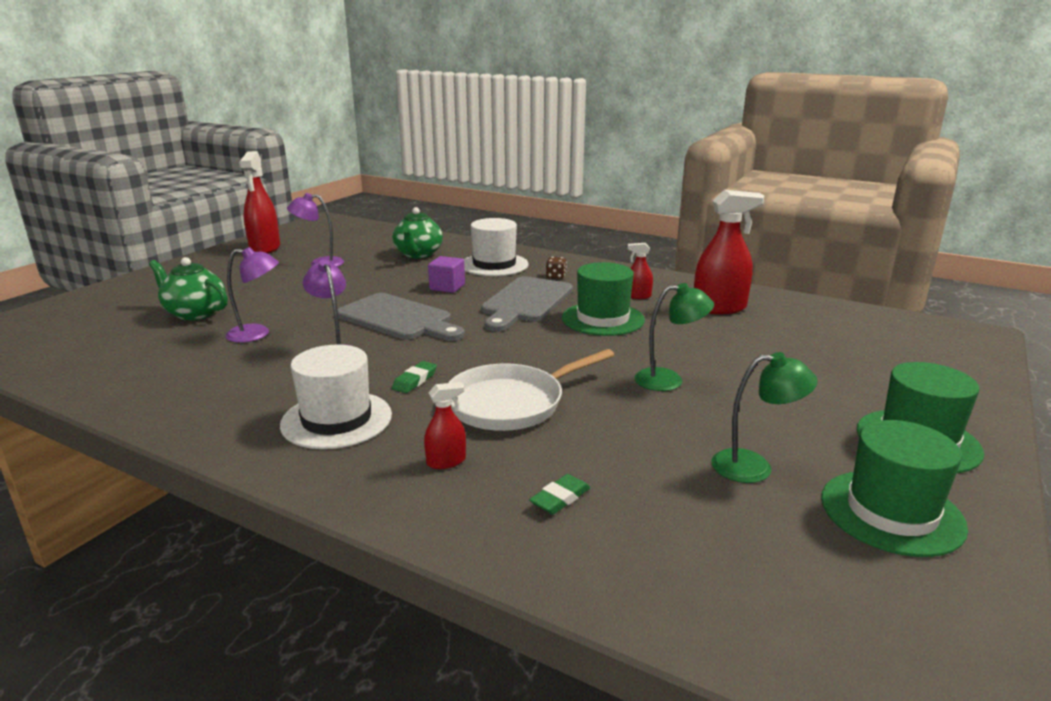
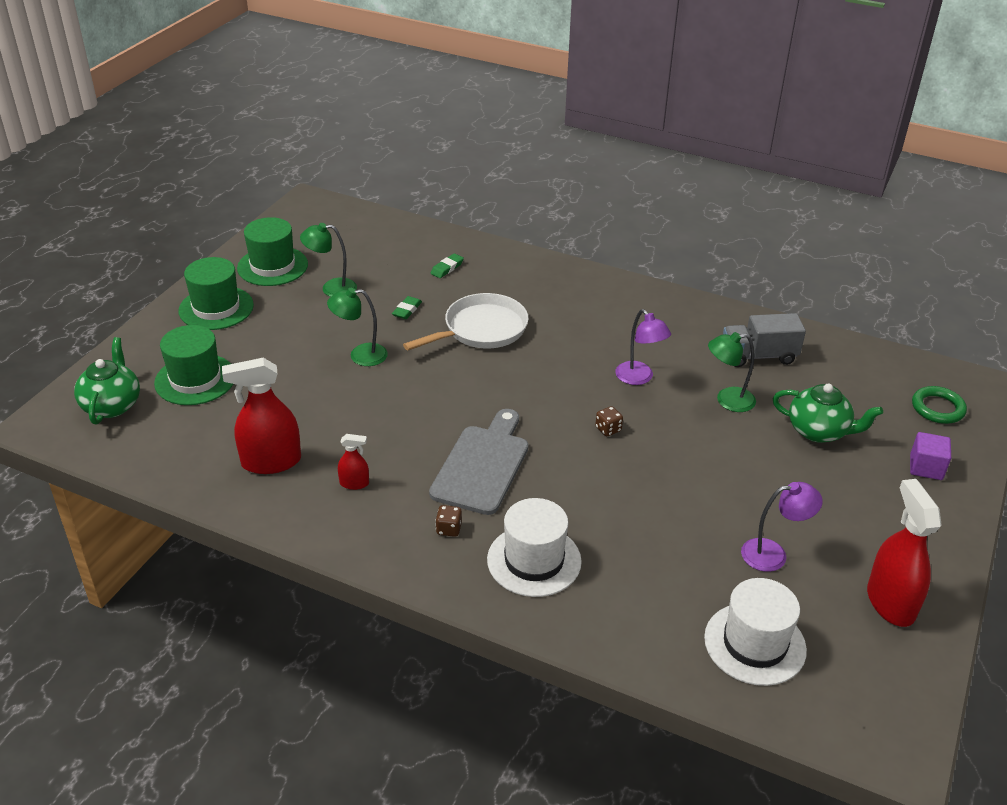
camera: 175 degrees right, 15 degrees up
(49, 324) = (937, 408): none -> green ring
(171, 368) = (759, 356): none -> grey truck
(257, 334) = (727, 400): purple lamp -> green lamp
(336, 419) = (597, 312): white hat -> white hat (755, 644)
(398, 319) = (608, 429): grey cutting board -> brown dice
(415, 380) = (558, 348): green eraser -> green eraser (407, 310)
(418, 254) = (652, 591): green teapot -> green teapot (112, 405)
(446, 461) = (514, 286): red spray bottle -> none
(447, 287) = (579, 495): purple cube -> purple cube (926, 467)
(603, 319) = (401, 436): green hat -> green hat (195, 379)

